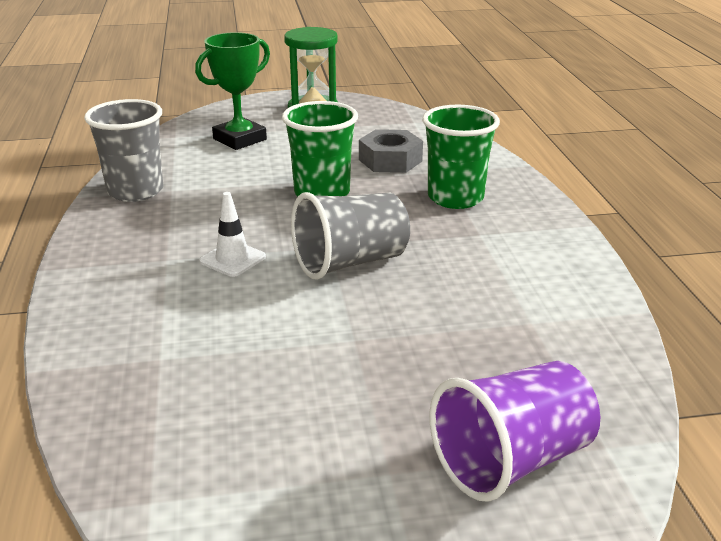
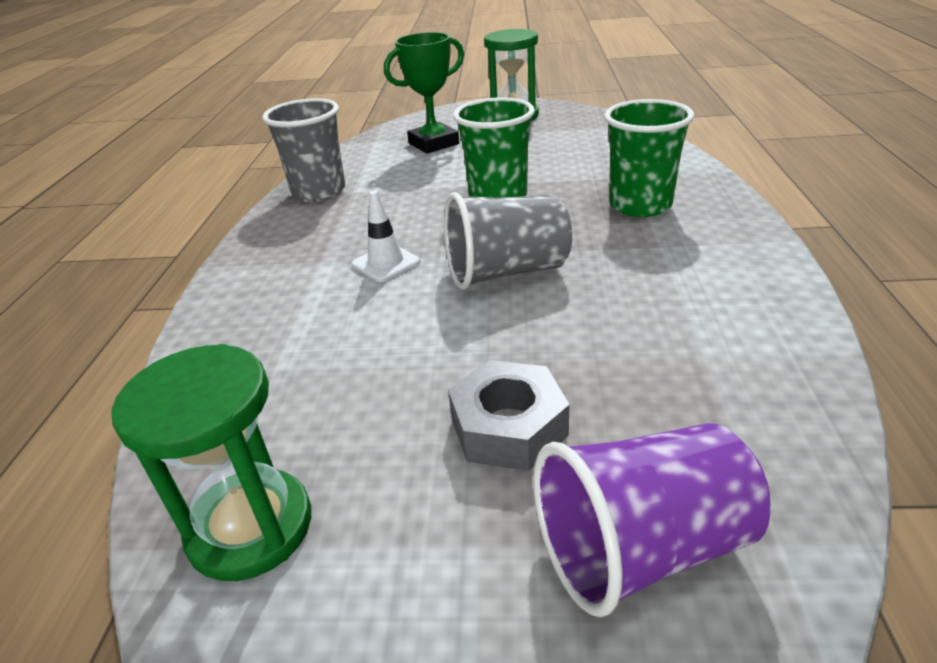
camera: 15 degrees right, 5 degrees up
(194, 481) = (250, 527): none -> green hourglass
(390, 160) = (578, 165): grey nut -> grey nut (509, 427)

